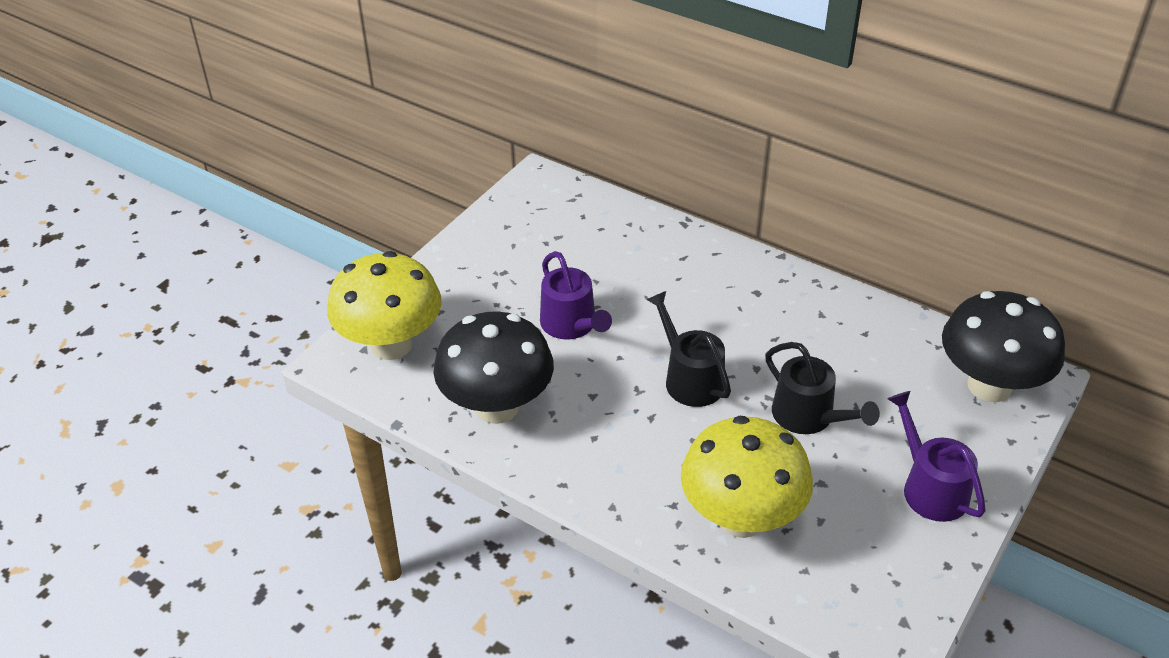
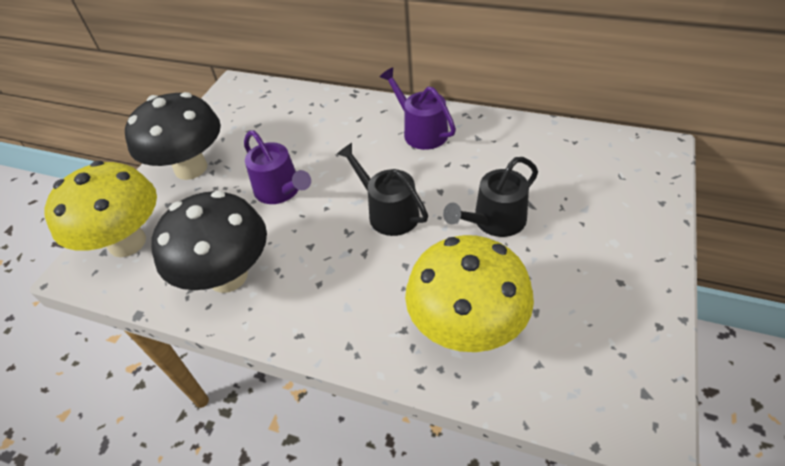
camera: 10 degrees left, 5 degrees up
(808, 416) = (495, 221): black watering can -> black watering can turned 105 degrees clockwise
(930, 488) = (616, 258): purple watering can -> purple watering can (421, 131)
(989, 386) = (626, 163): black mushroom -> black mushroom (191, 168)

